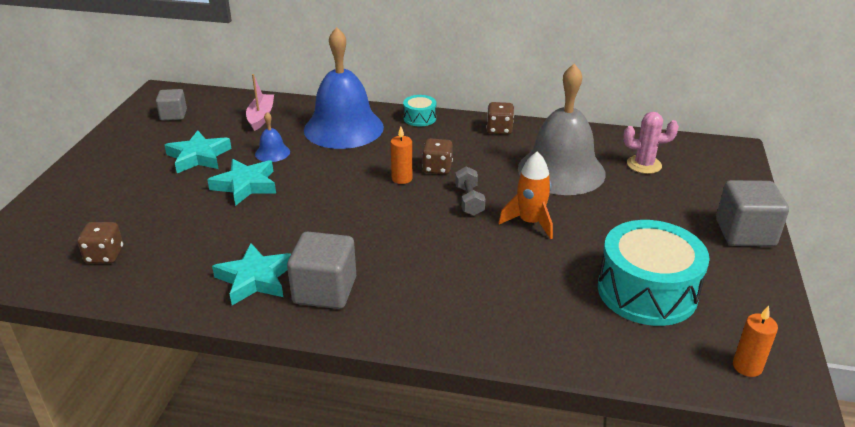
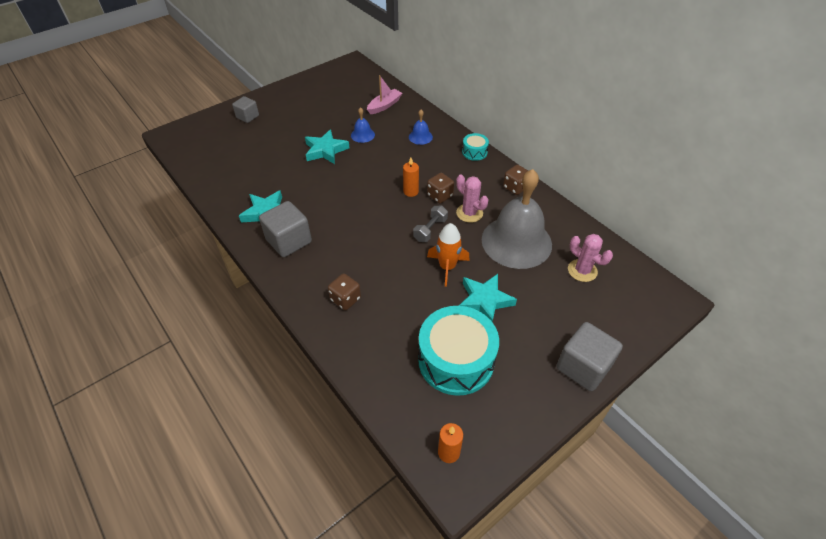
camera: 40 degrees right, 15 degrees up
(104, 255) = (221, 159): brown dice -> brown dice (345, 299)
(173, 115) = (342, 82): grey cube -> grey cube (247, 117)
(198, 157) = (324, 118): turquoise star -> turquoise star (484, 300)
(343, 128) = (420, 137): blue bell -> blue bell, size x0.41
(487, 169) = (469, 213): none -> pink cactus

